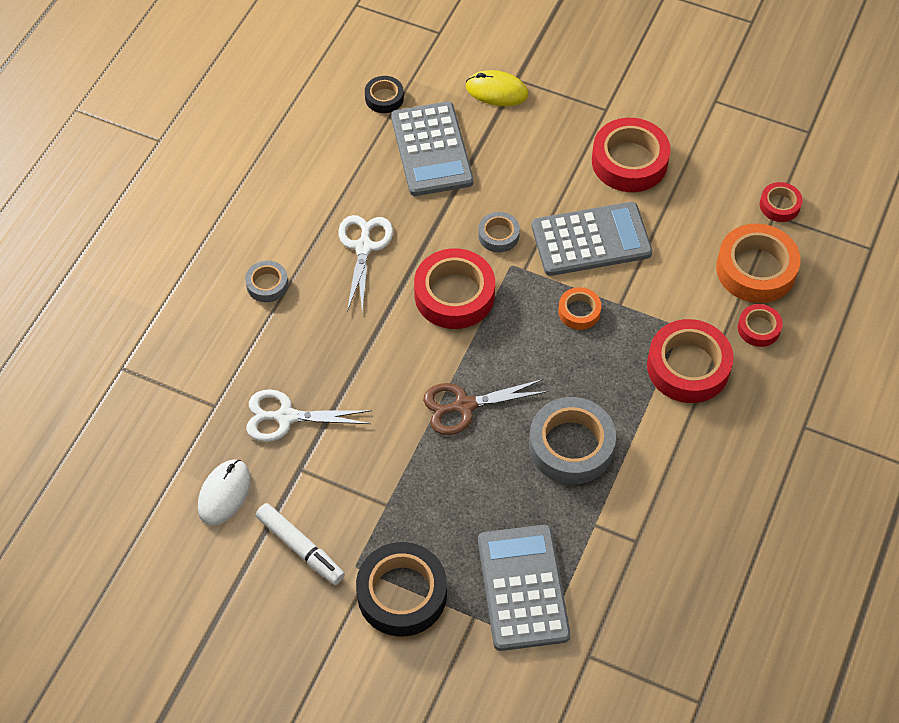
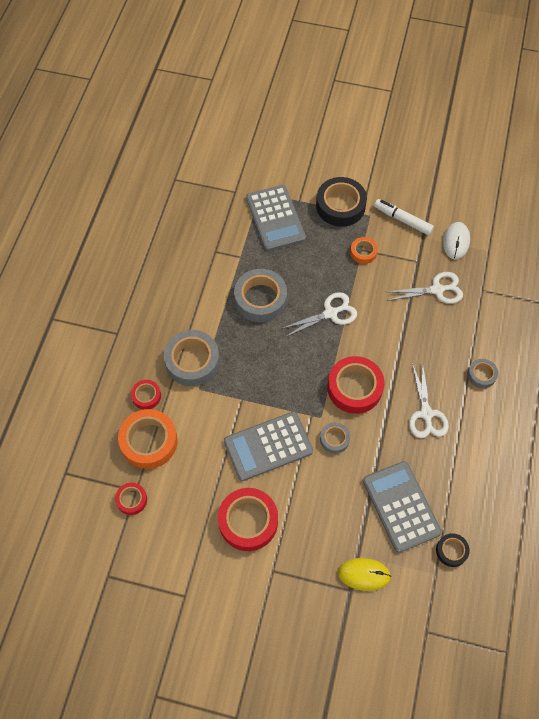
camera: 170 degrees right, 5 degrees up
(464, 406) = (330, 313): brown scissors -> white scissors
(579, 311) = (268, 389): orange tape -> orange tape (363, 252)
(688, 367) = (192, 361): red tape -> grey tape

